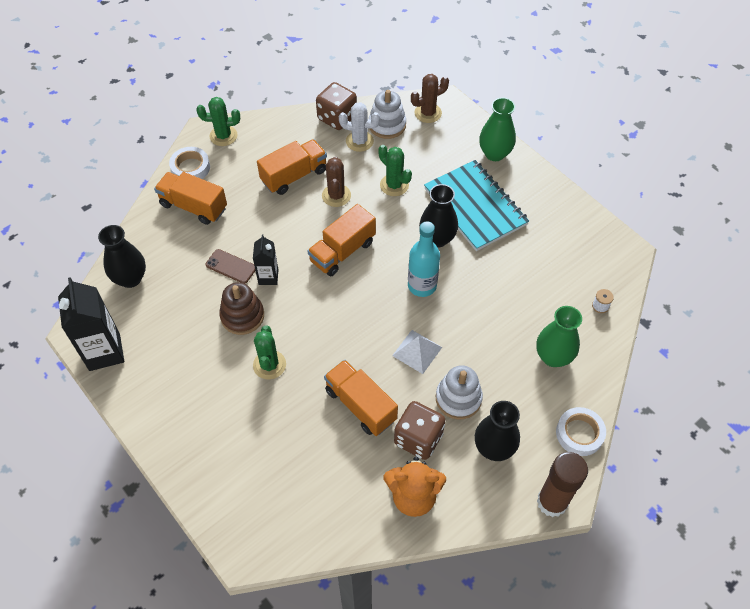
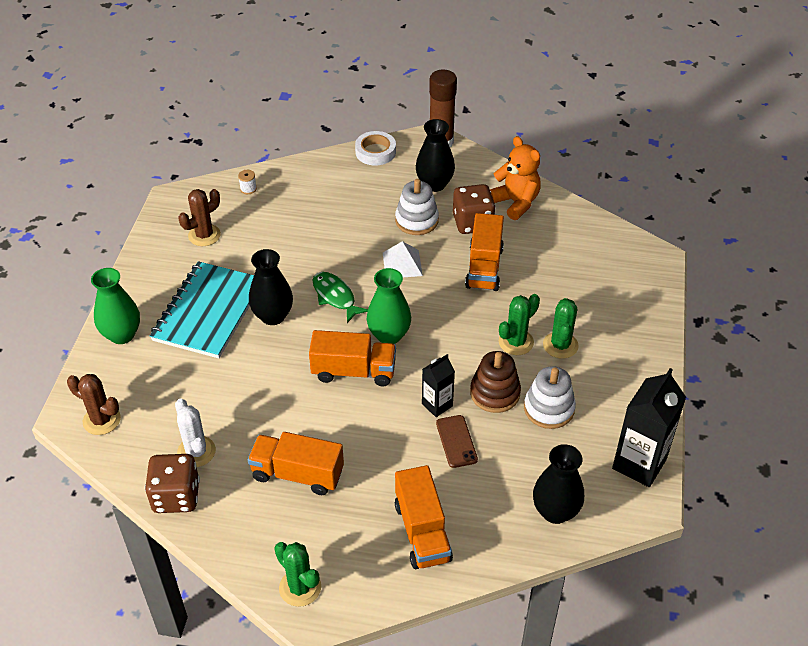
camera: 130 degrees left, 10 degrees down
(190, 168) = (376, 580): white tape -> none
(336, 195) = (291, 421): brown cactus -> brown cactus (204, 235)
(387, 125) = (150, 444): white stacking toy -> white stacking toy (549, 409)
(394, 185) = (234, 385): green cactus -> green cactus (560, 345)
(422, 286) = (335, 297): turquoise bottle -> green fish
(553, 357) = (324, 191): green vase -> green vase (389, 335)

